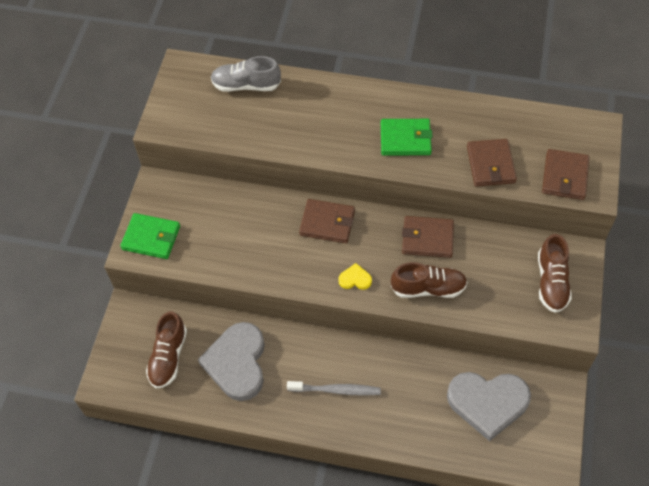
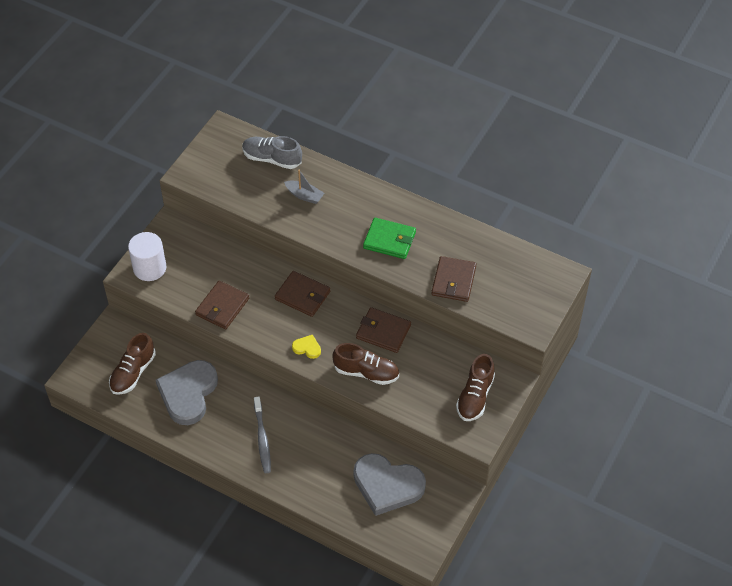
camera: 15 degrees right, 5 degrees down
(151, 238) = (149, 268): green wallet -> white cylinder
(296, 115) = (304, 195): none -> grey boat
(336, 390) = (262, 438): grey toothbrush -> grey toothbrush turned 60 degrees clockwise
(564, 176) = (513, 308): brown wallet -> brown wallet (222, 306)

